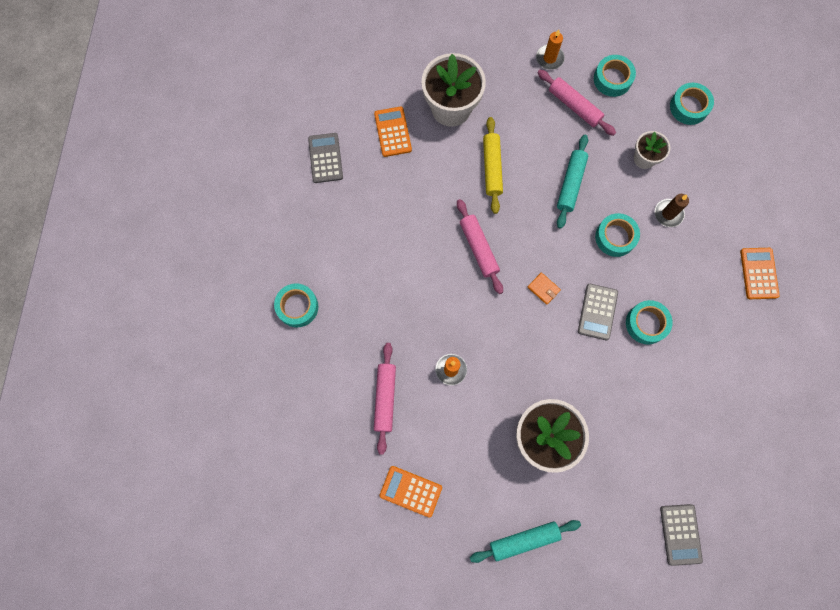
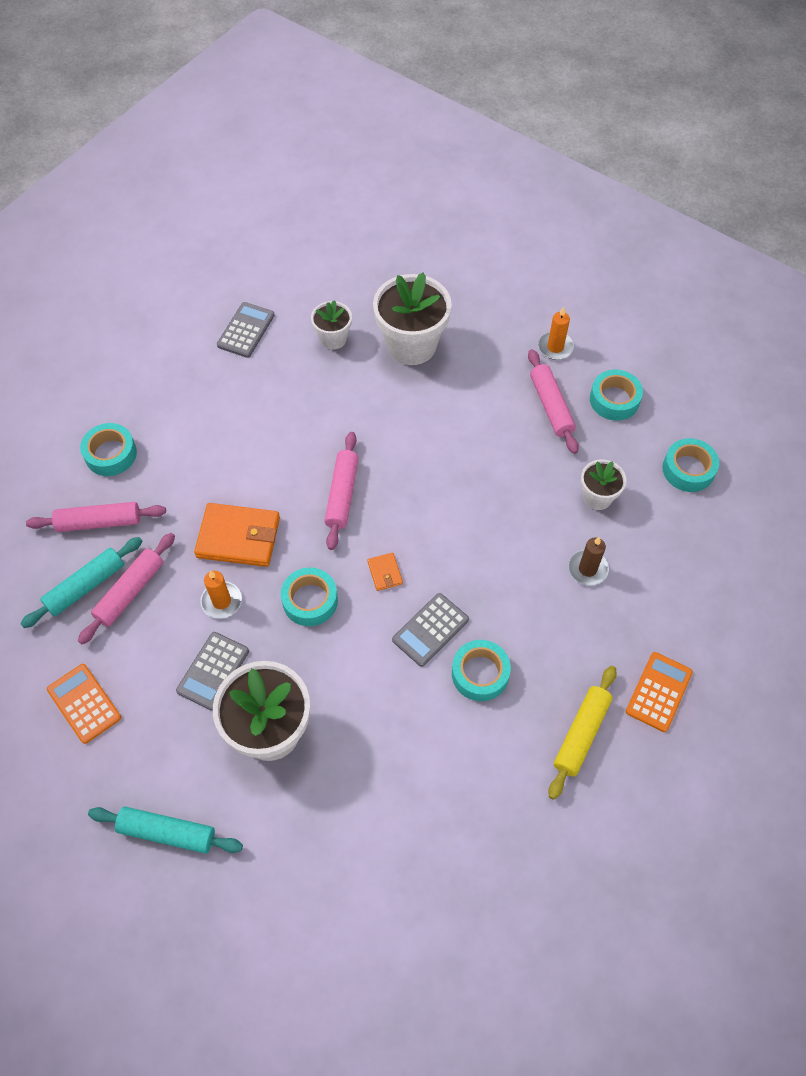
camera: 30 degrees right, 15 degrees down
(326, 361) = (99, 522): none -> pink rolling pin
(392, 132) = (333, 339): orange calculator -> white flower pot
(430, 318) = (238, 537): none -> orange wallet
(492, 168) = (414, 423): yellow rolling pin -> yellow rolling pin (581, 734)
(571, 184) = (492, 481): turquoise rolling pin -> turquoise rolling pin (86, 586)
(615, 237) = (506, 562): turquoise tape -> turquoise tape (310, 600)
(680, 534) = (357, 941): grey calculator -> grey calculator (213, 671)

